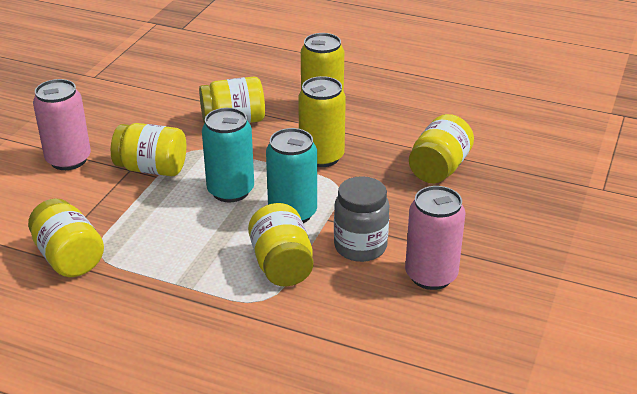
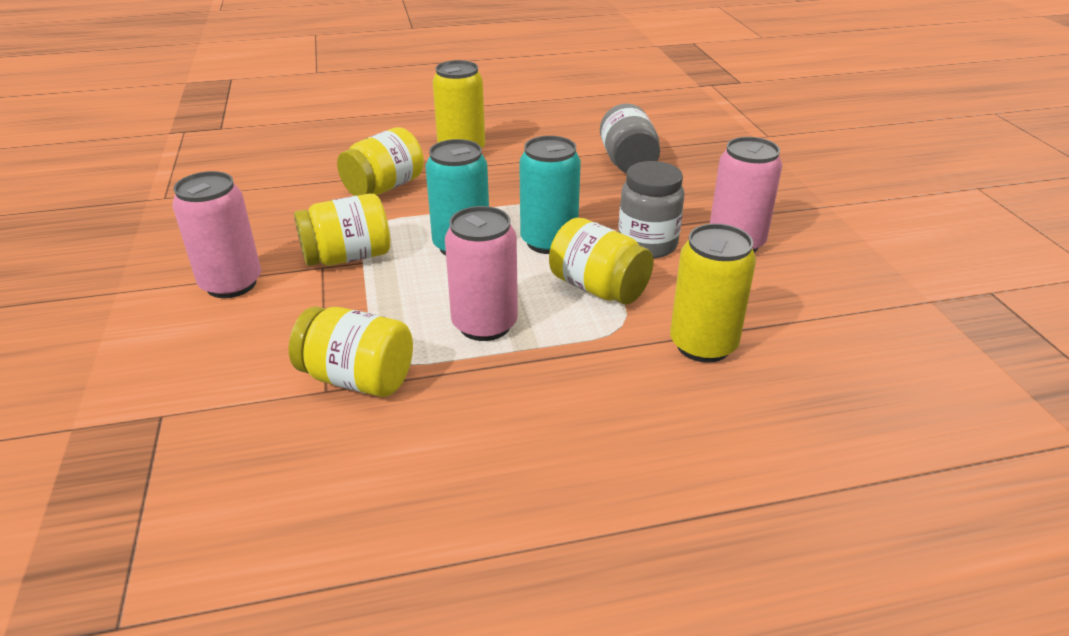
camera: 35 degrees left, 0 degrees up
(178, 257) = (484, 324): none -> pink can
(321, 157) = (513, 188): yellow can -> yellow can (703, 345)
(439, 168) = (628, 162): yellow jar -> grey jar

